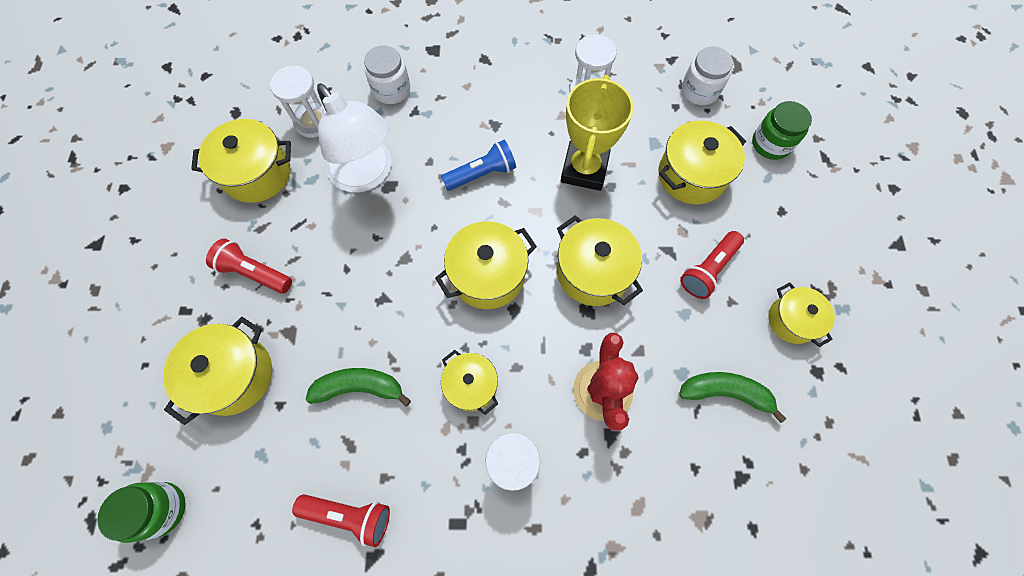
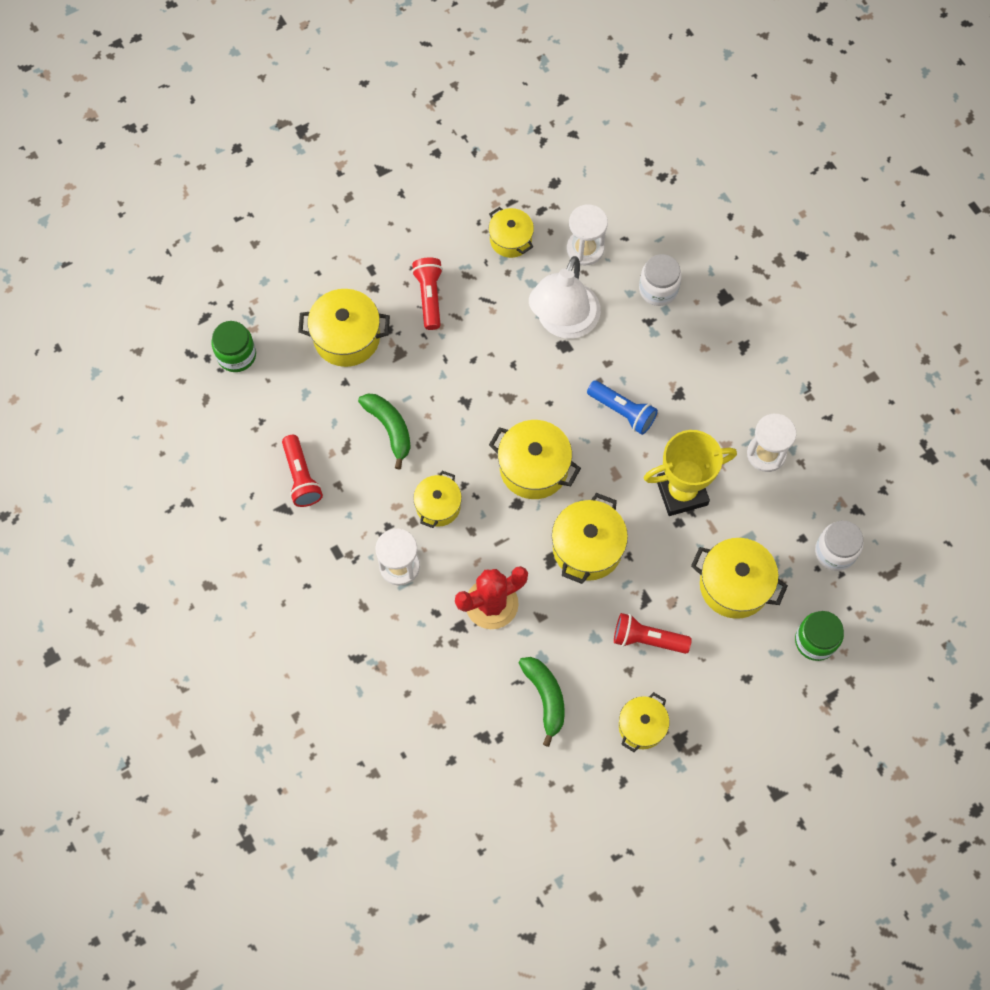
camera: 60 degrees right, 0 degrees up
(257, 174) = (510, 239): yellow pot -> yellow pot, size x0.64

